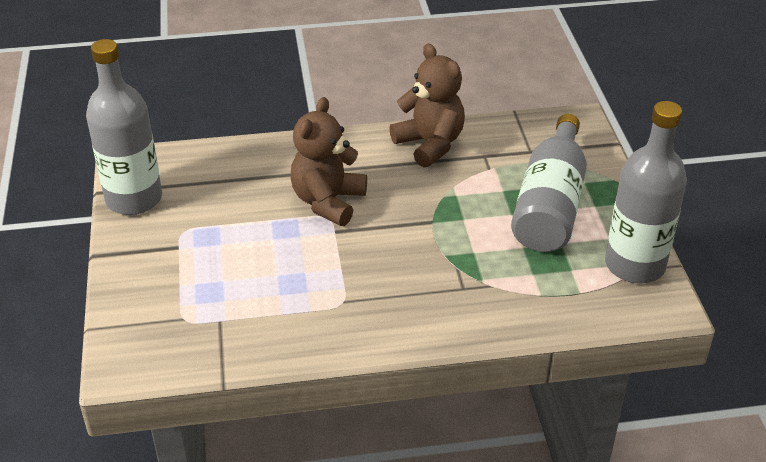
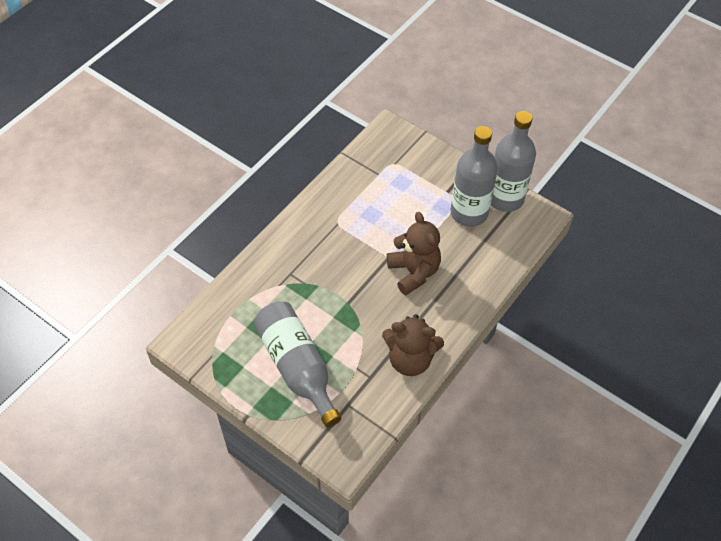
camera: 135 degrees right, 15 degrees up
(634, 265) = (215, 357): grey bottle -> grey bottle (469, 213)

